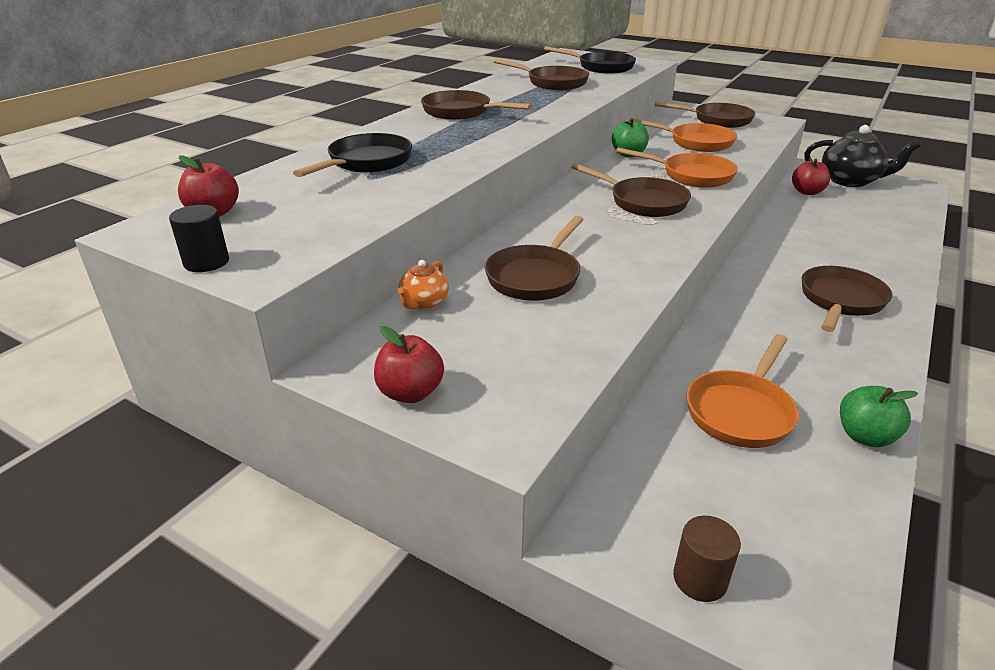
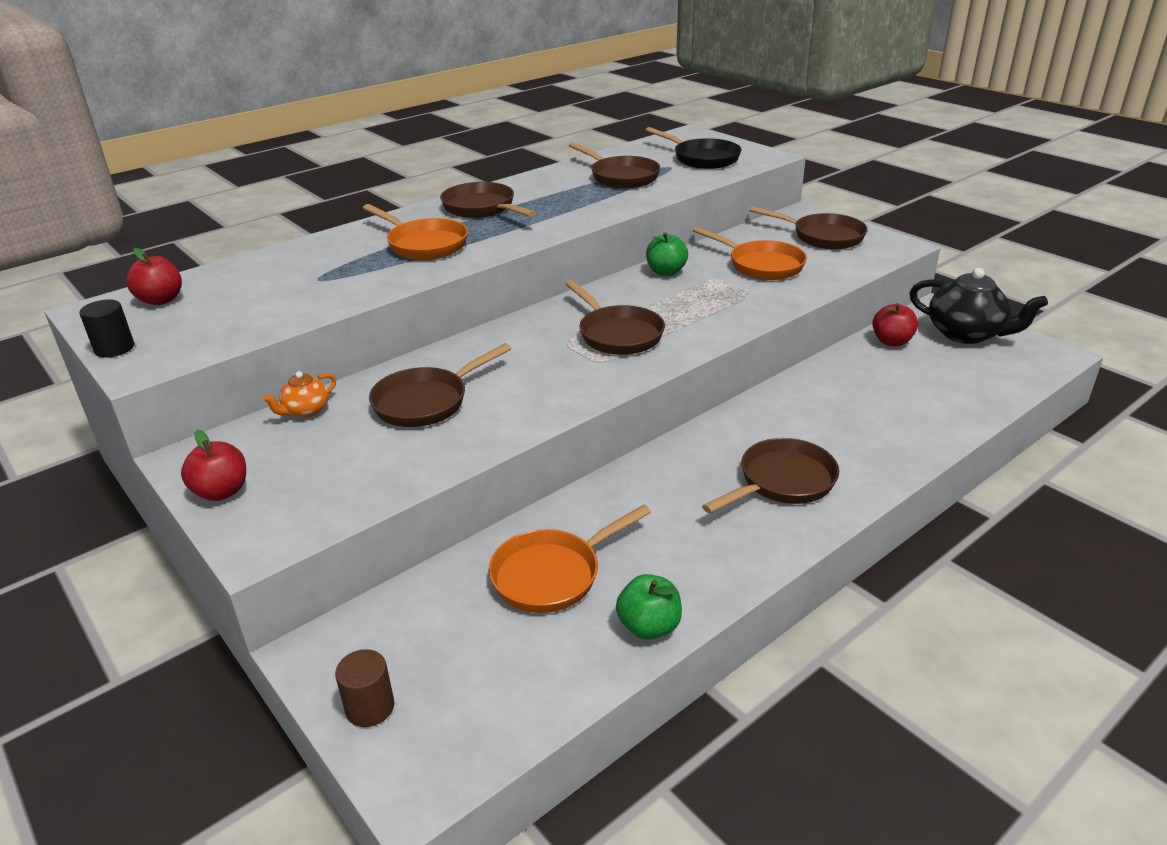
camera: 20 degrees right, 0 degrees up
(366, 163) = (332, 261): black pan -> none
(692, 175) = (707, 308): orange pan -> orange pan (424, 244)

